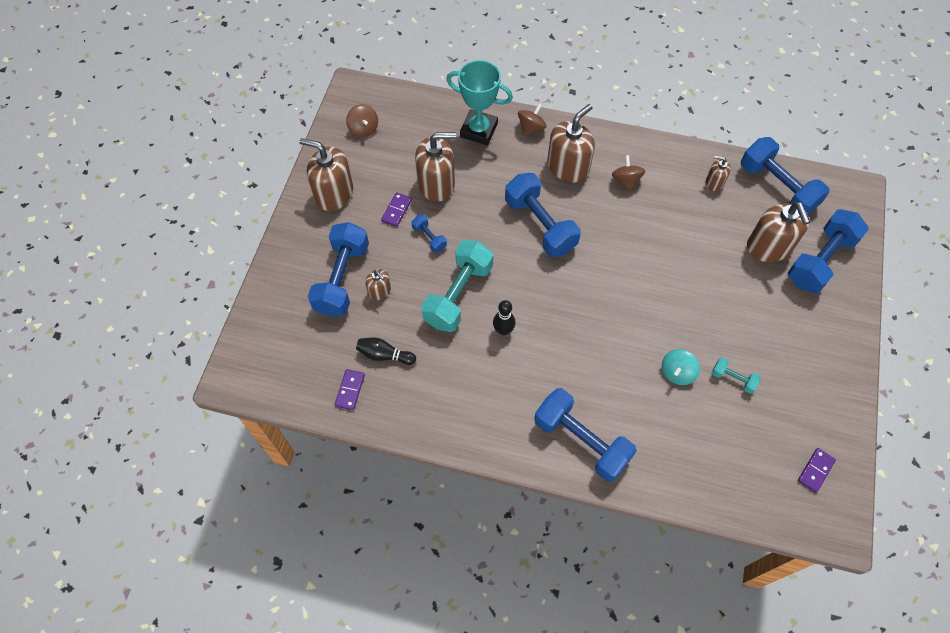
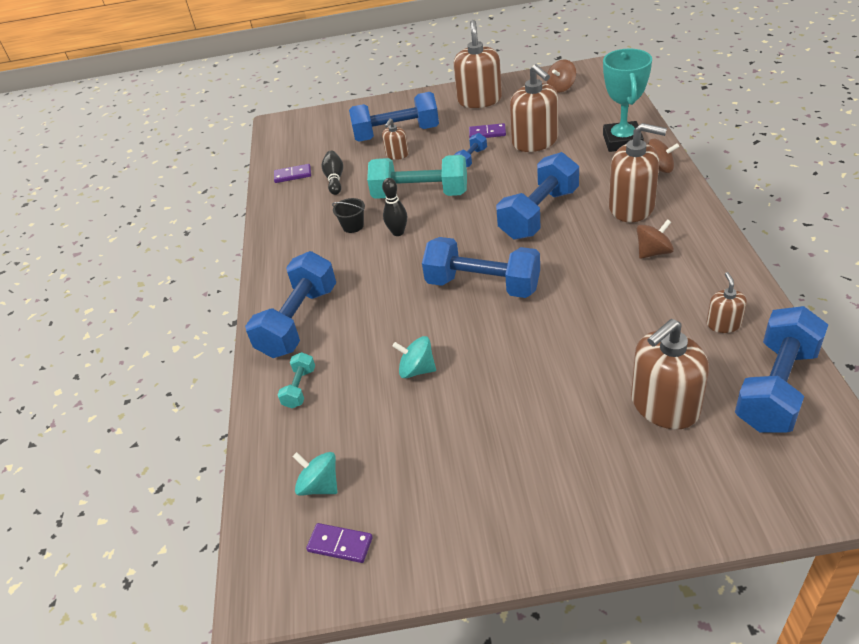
camera: 75 degrees right, 20 degrees down
(472, 362) = (353, 226): none -> black bucket
(733, 379) = (435, 422): turquoise dumbbell -> turquoise dumbbell (299, 388)
(762, 470) = (320, 485): none -> turquoise spinning top
(820, 261) = (686, 469): blue dumbbell -> blue dumbbell (483, 285)

